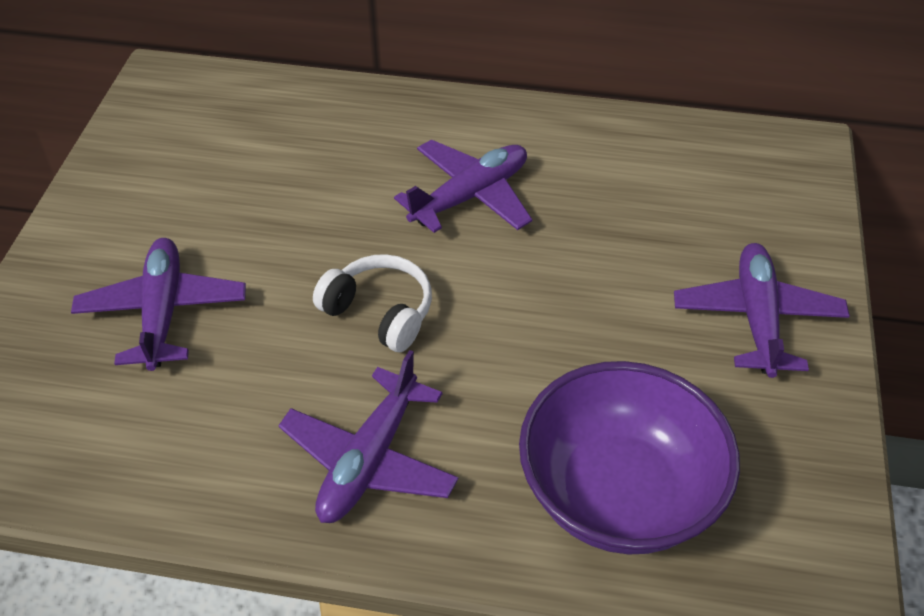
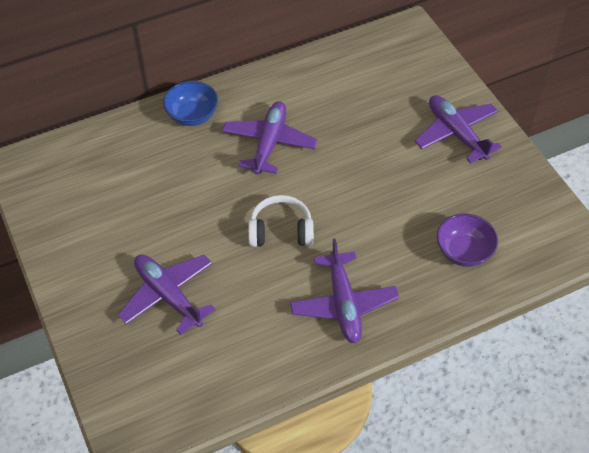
camera: 35 degrees left, 5 degrees up
(405, 117) = (192, 115): none -> blue bowl
(618, 494) = (463, 252): purple bowl -> purple bowl, size x0.54

